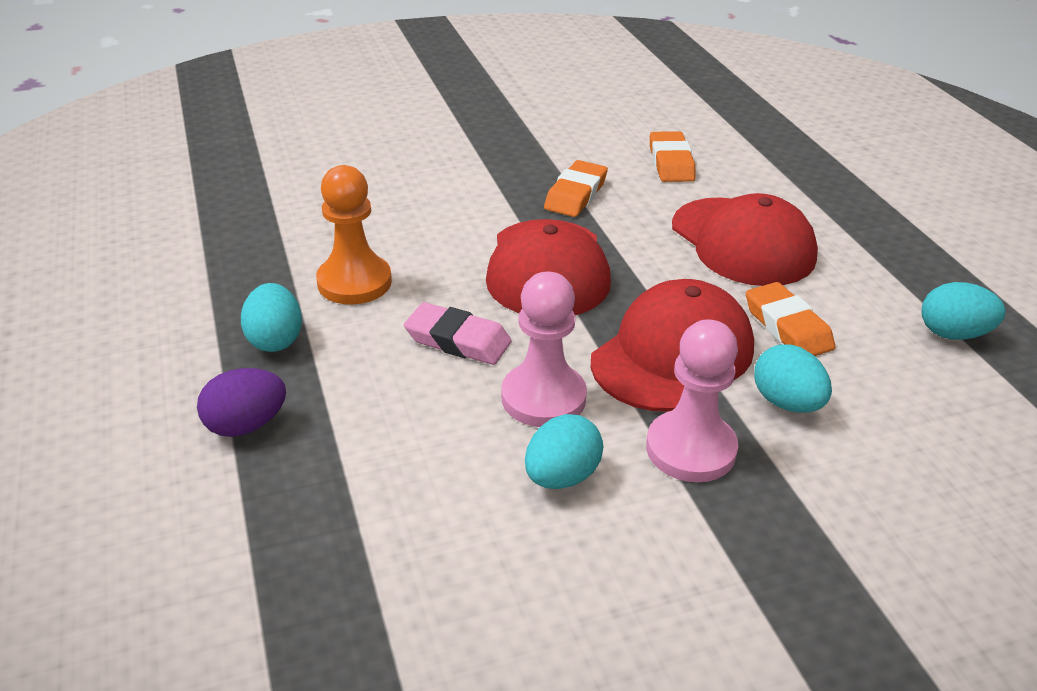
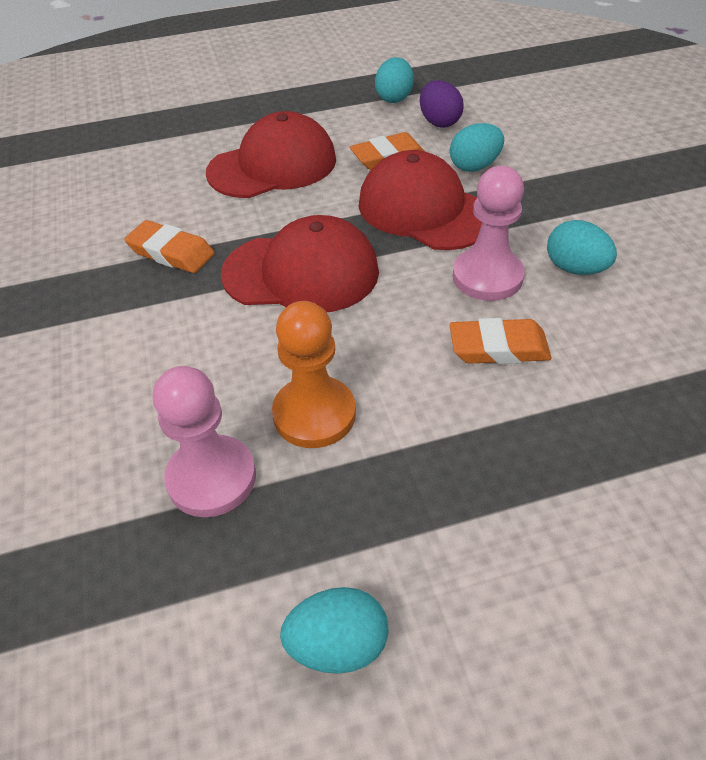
camera: 85 degrees left, 10 degrees up
(246, 425) = (562, 477): purple egg -> purple egg (439, 122)
(275, 340) = (421, 473): turquoise egg -> turquoise egg (338, 645)
(458, 340) = (414, 329): pink eraser -> none
(671, 163) = (128, 192): orange eraser -> orange eraser (498, 347)
(690, 449) = (531, 209): pink pawn -> pink pawn (212, 478)

